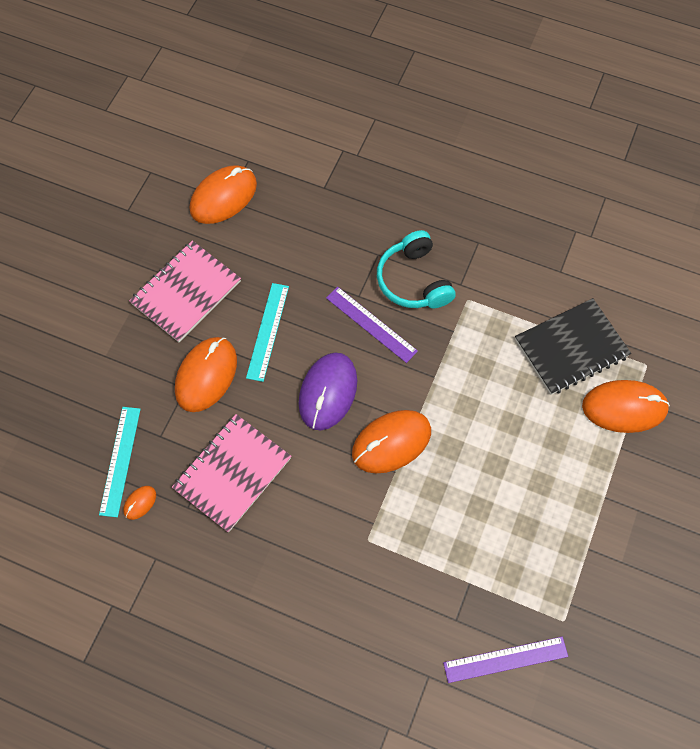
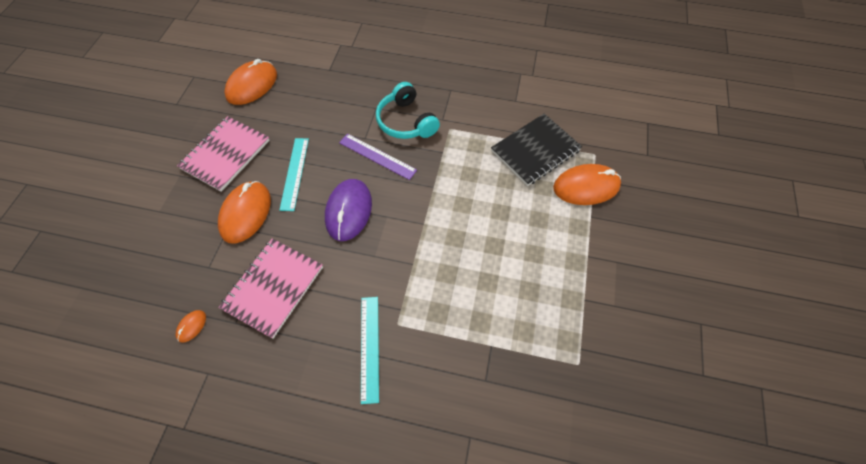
camera: 10 degrees left, 5 degrees down
(120, 461) = (172, 293): turquoise ruler -> turquoise ruler (369, 347)
(391, 442) = (406, 241): orange mouse -> none
(505, 659) = (536, 408): purple ruler -> none

